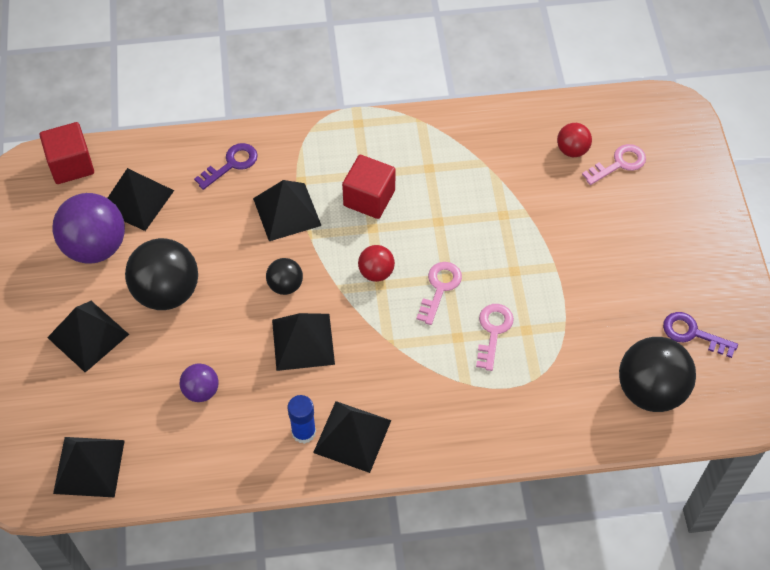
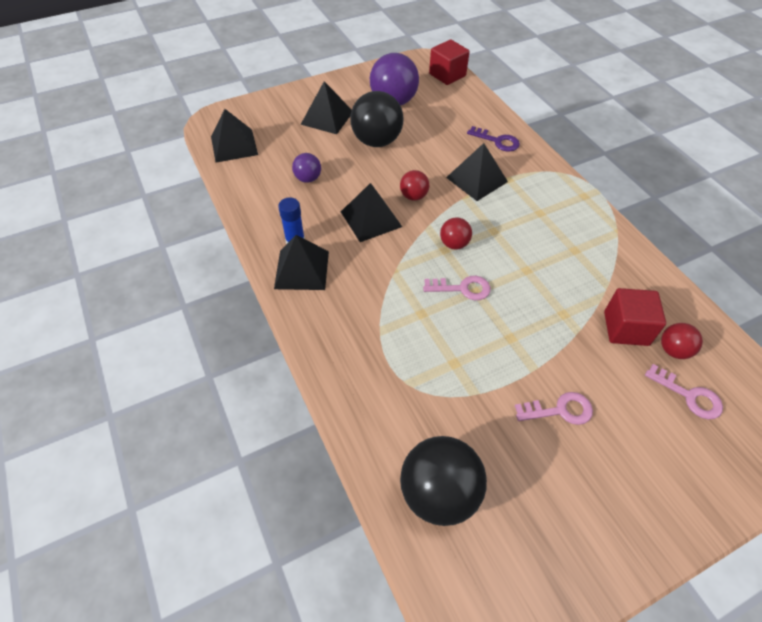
camera: 70 degrees right, 5 degrees down
(137, 200) = (439, 108): black pyramid -> none
(285, 285) = (413, 196): black ball -> red ball
(369, 198) = (519, 221): red cube -> red cube (626, 328)
(493, 331) = (439, 338): pink key -> pink key (559, 410)
(693, 334) = (528, 522): purple key -> none

